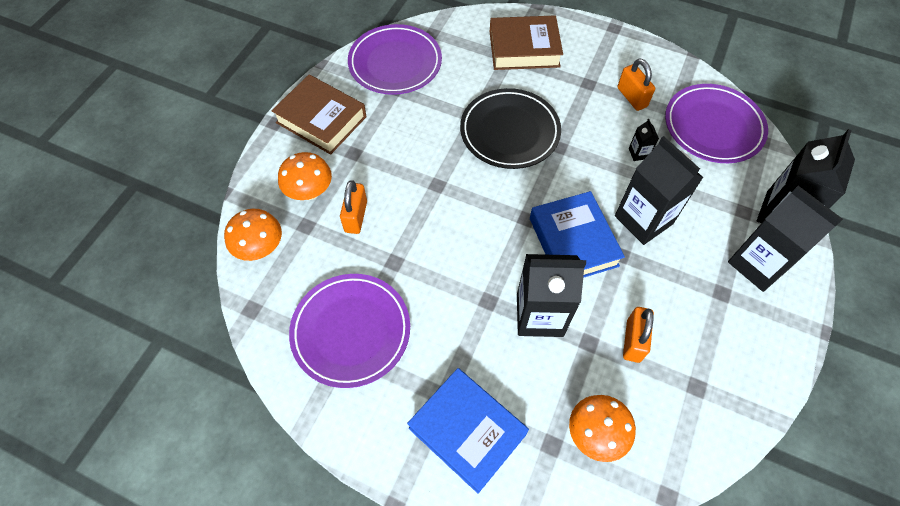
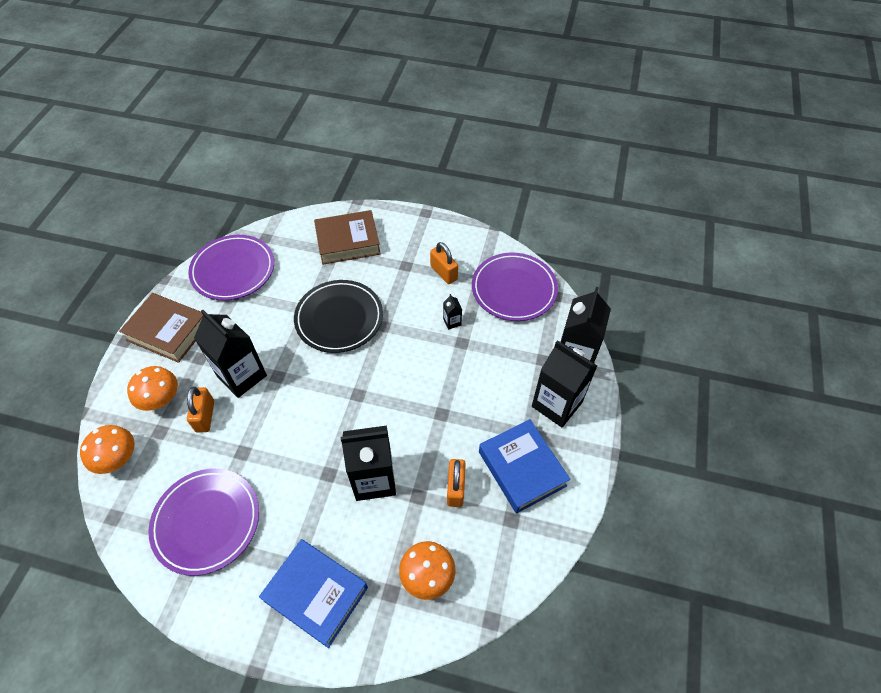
camera: 10 degrees left, 5 degrees down
(573, 242) = (400, 409): blue book -> blue book (522, 468)
(643, 220) = (459, 380): black carton -> black carton (242, 376)

